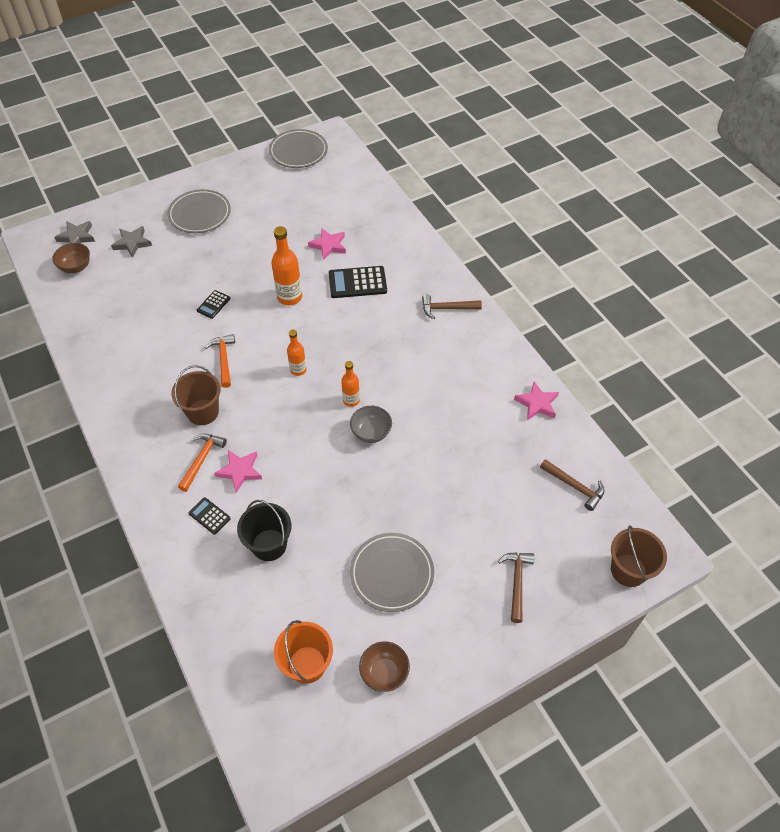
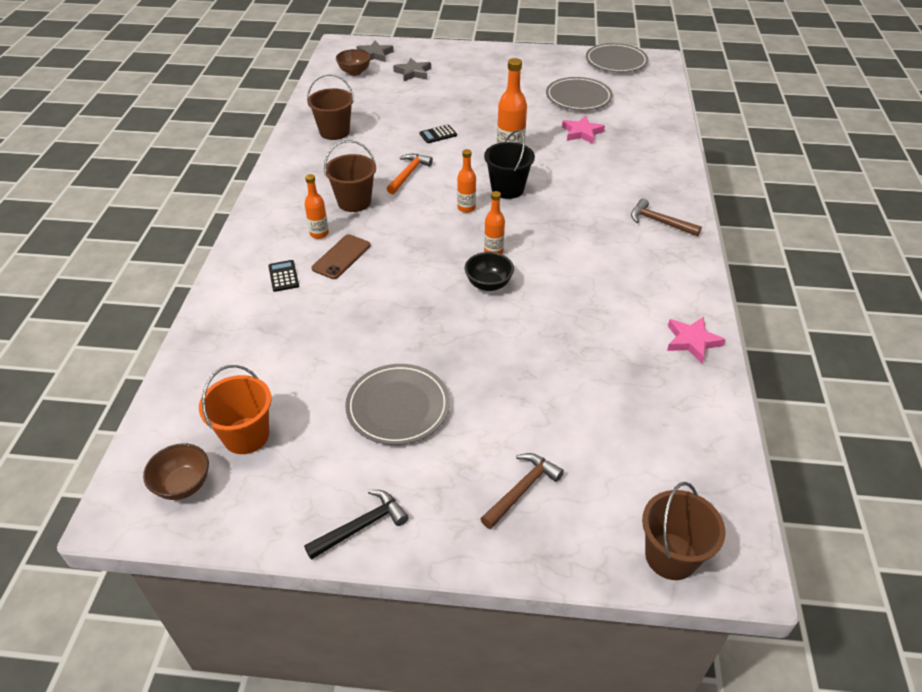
camera: 35 degrees right, 10 degrees down
(119, 346) = (334, 132): none -> brown bucket
(200, 214) = (487, 73): grey plate -> grey plate (578, 97)
(202, 459) = (319, 234): orange hammer -> orange bottle
(240, 471) = (341, 257): pink star -> brown phone
(269, 545) = (310, 323): black bucket -> black bucket (507, 189)
(357, 282) = (584, 168): black calculator -> none
(371, 433) = (488, 284): grey bowl -> black bowl
(384, 673) = (308, 487): brown bowl -> brown bowl (183, 485)
(442, 675) = (361, 526): none -> black hammer
(575, 486) = (672, 438): brown hammer -> none

